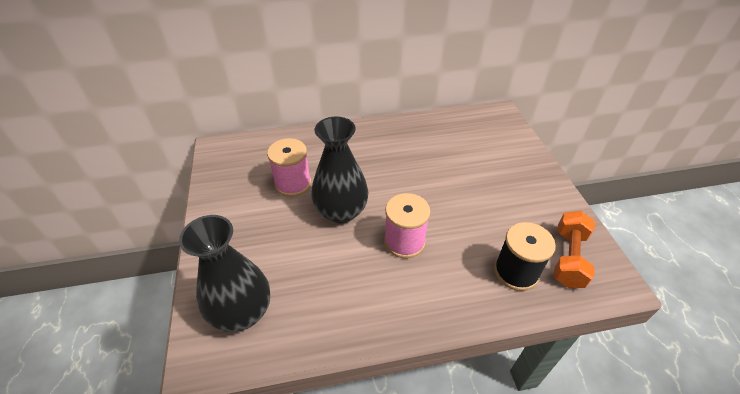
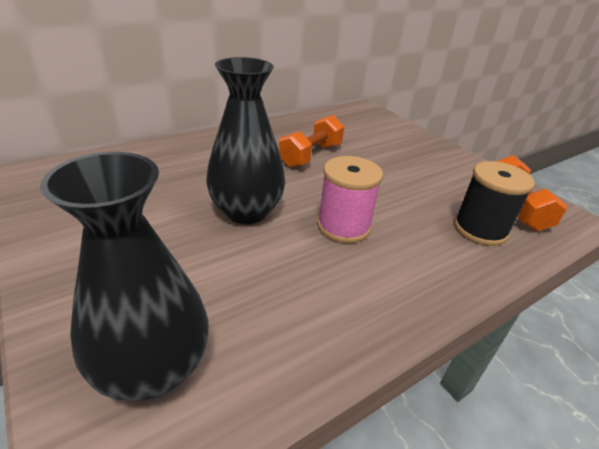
camera: 25 degrees left, 10 degrees down
(293, 184) = (165, 194): pink spool -> none
(417, 164) = (311, 155): none -> orange dumbbell

